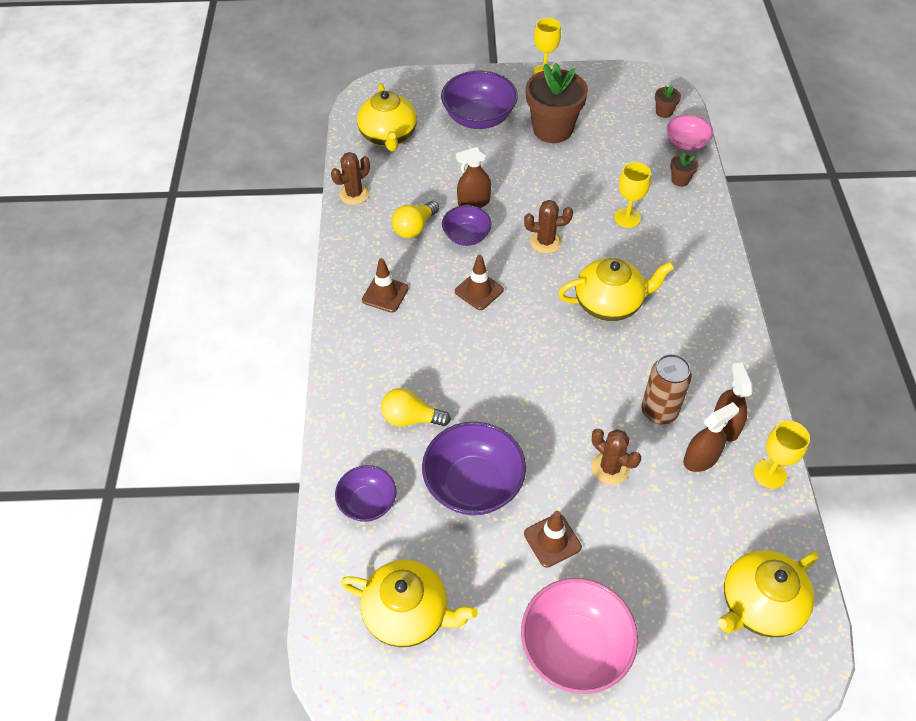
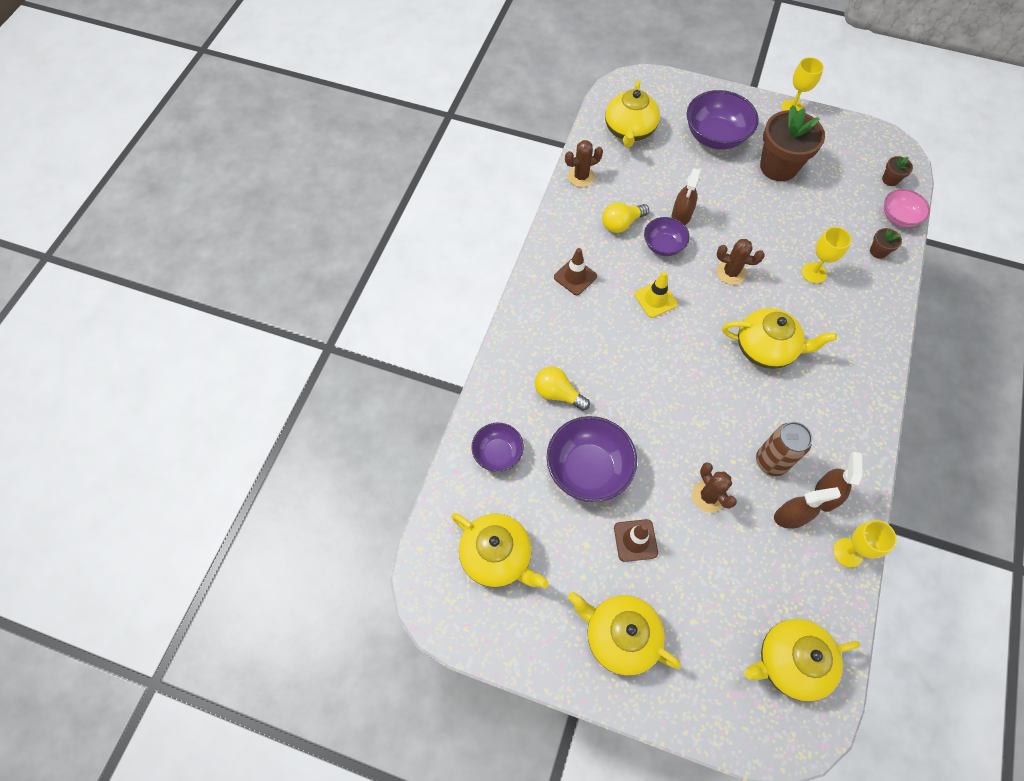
camera: 20 degrees right, 10 degrees up
(473, 202) = (681, 216): brown spray bottle -> brown spray bottle turned 75 degrees counterclockwise
(479, 291) = (655, 299): brown traffic cone -> yellow traffic cone
(575, 647) = (620, 636): pink bowl -> yellow teapot

